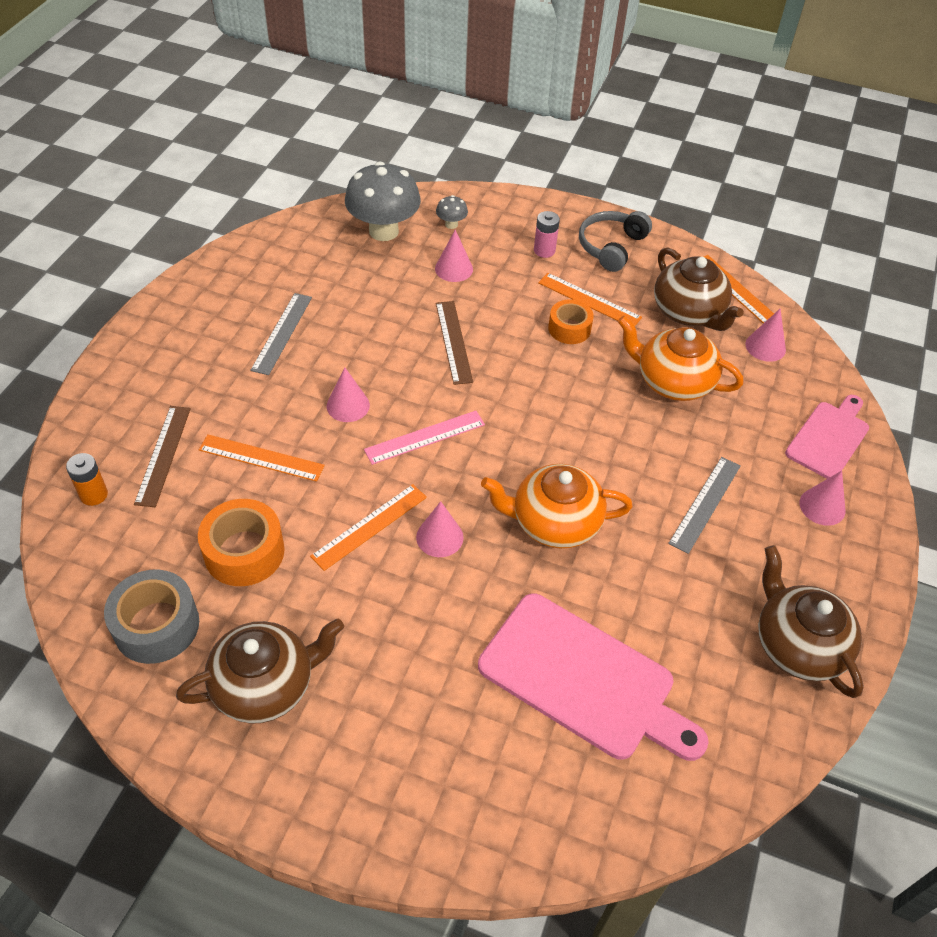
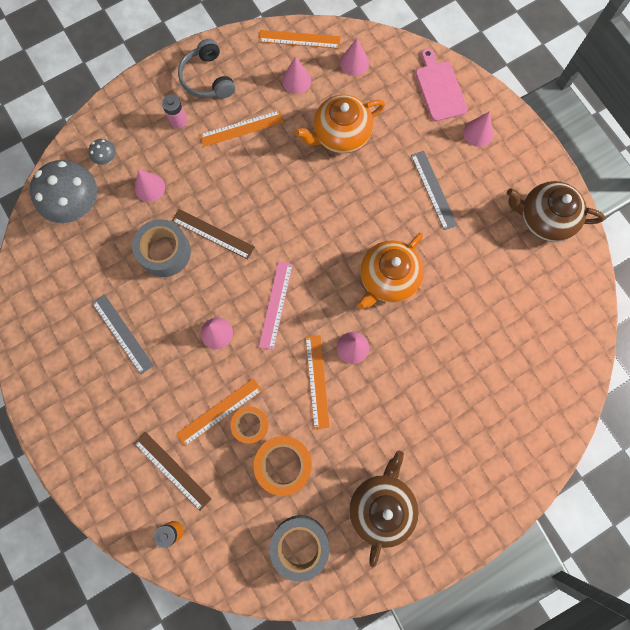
camera: 50 degrees left, 25 degrees up
(398, 316) = (165, 252): none -> grey tape
(569, 328) = (255, 158): orange tape -> orange tape (250, 425)
(584, 679) = (491, 338): pink cutting board -> none
(689, 312) = (296, 81): brown teapot -> pink cone

